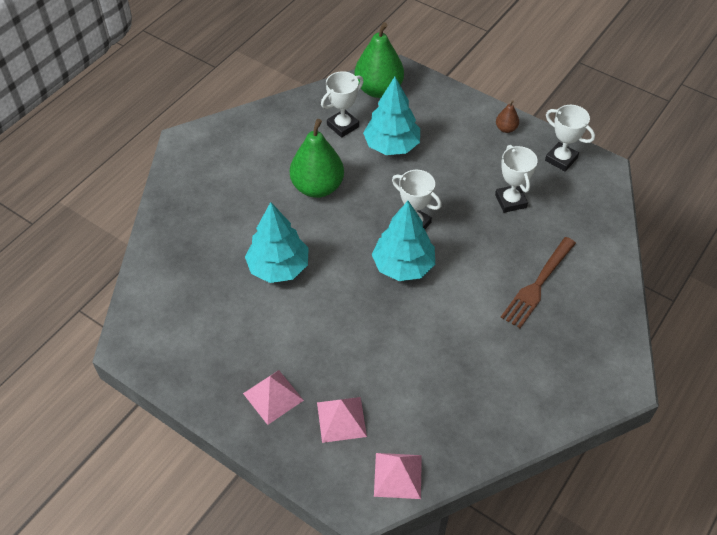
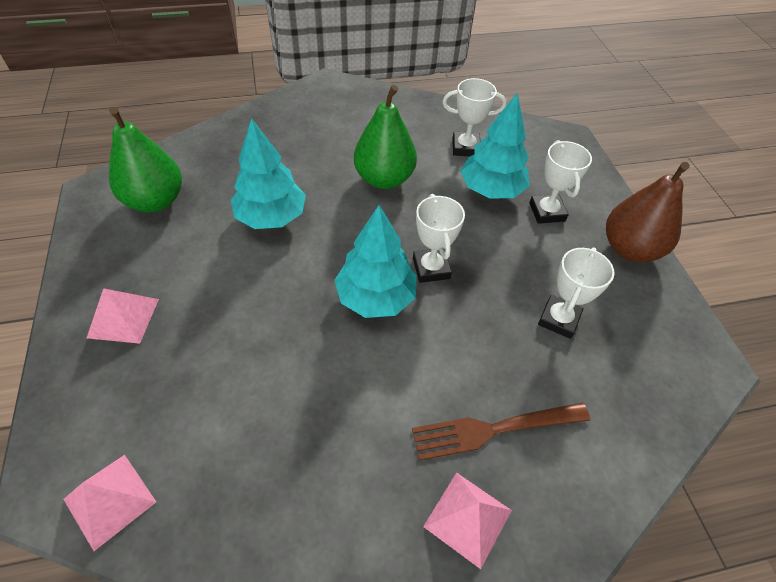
camera: 40 degrees right, 0 degrees up
(341, 419) = (143, 391): pink pyramid -> pink pyramid (468, 518)
(378, 89) = (532, 140): green pear -> green pear (155, 201)
(506, 128) = (629, 249): brown pear -> brown pear, size x2.20
(561, 159) = (666, 319): white trophy -> white trophy (547, 212)

